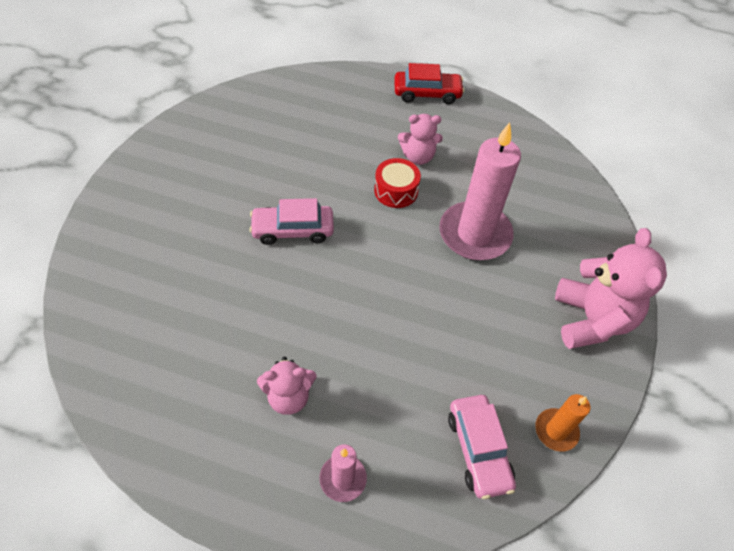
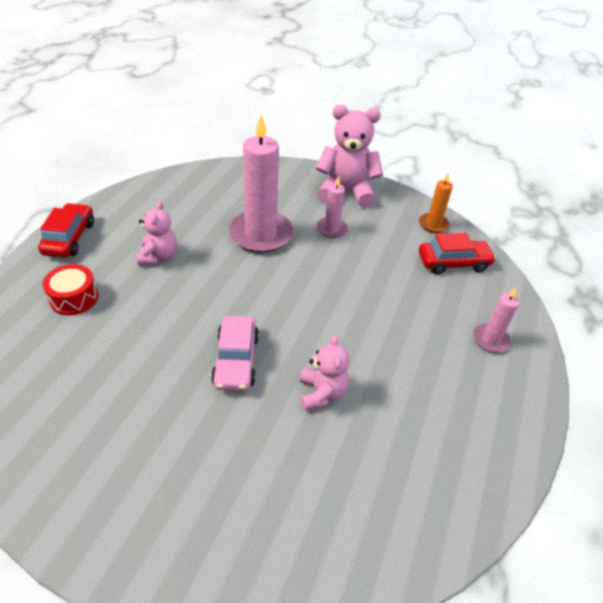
camera: 85 degrees left, 10 degrees down
(289, 396) = (426, 371): pink teddy bear -> pink teddy bear (322, 393)
(396, 191) = (199, 276): red drum -> red drum (74, 298)
(478, 450) = (453, 262): pink car -> red car
(506, 304) = (331, 229): none -> pink candle

